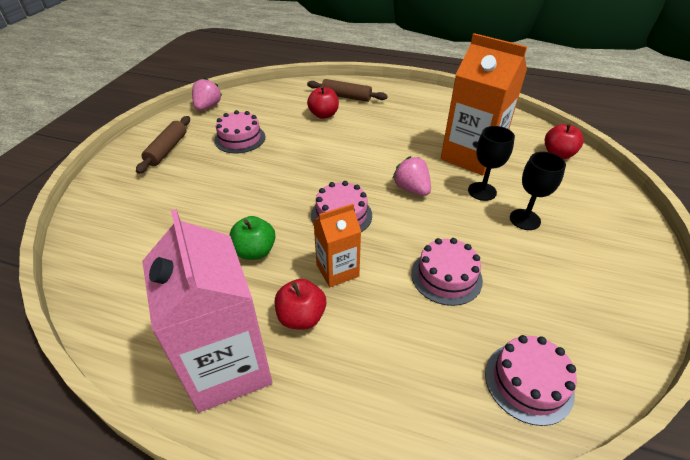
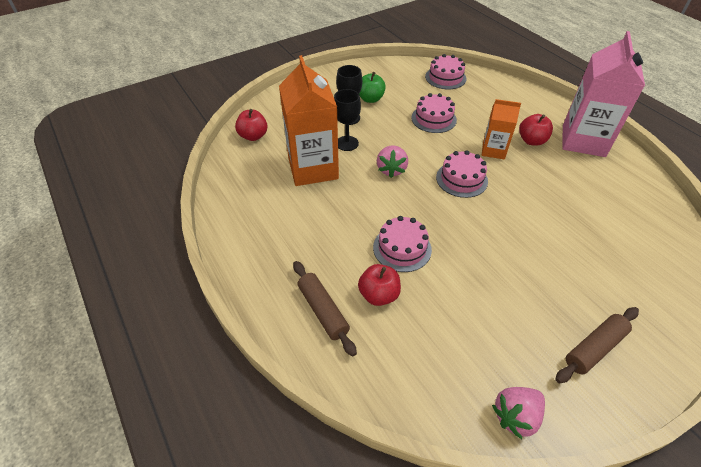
camera: 140 degrees left, 5 degrees up
(240, 138) = (499, 314): pink cake -> pink cake (402, 248)
(255, 251) = (541, 187): green apple -> green apple (370, 99)

